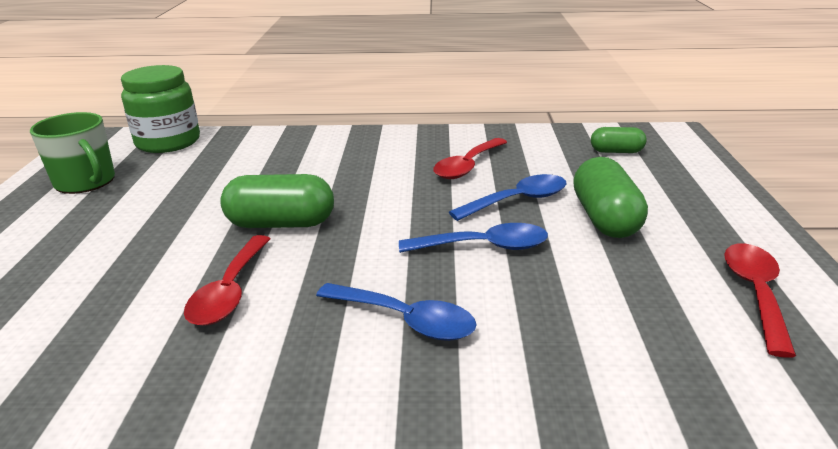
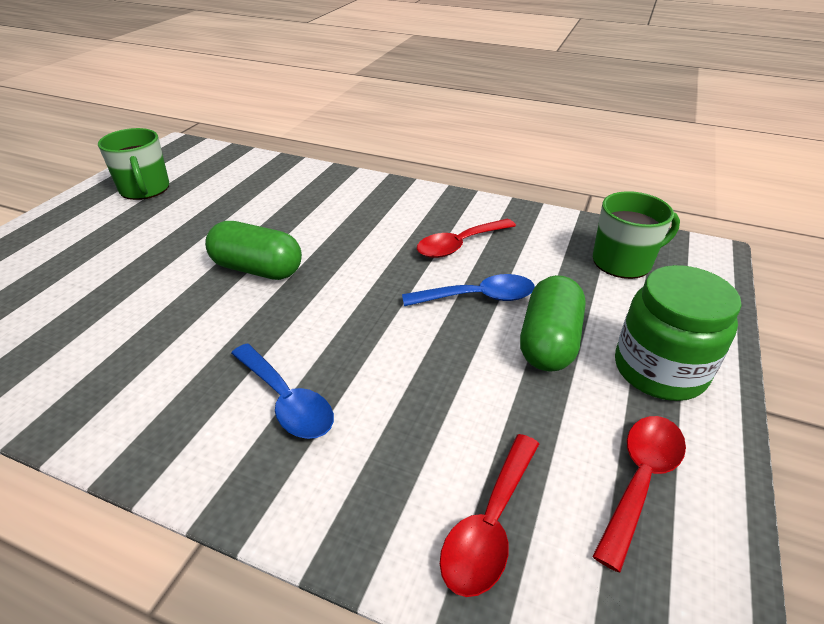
camera: 20 degrees right, 10 degrees up
(168, 142) = (228, 161): green jar -> green jar (659, 370)
(230, 291) = (174, 327): red spoon -> red spoon (489, 525)
(484, 246) = (409, 342): blue spoon -> none
(616, 151) = (623, 262): green capsule -> green mug

